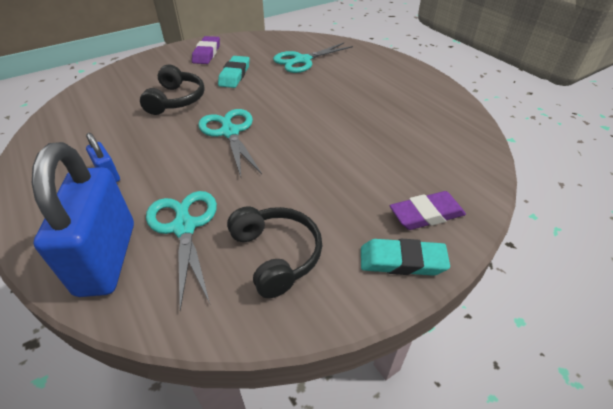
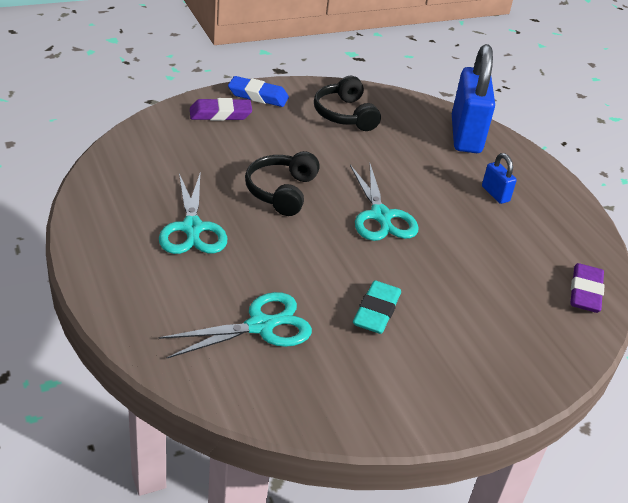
camera: 175 degrees left, 5 degrees down
(176, 100) = (455, 277): black headphones -> black headphones (281, 191)
(184, 227) = (414, 142): turquoise scissors -> turquoise scissors (192, 228)
(206, 53) = (428, 380): purple eraser -> purple eraser (585, 292)
(402, 261) = (258, 96): turquoise eraser -> blue eraser

